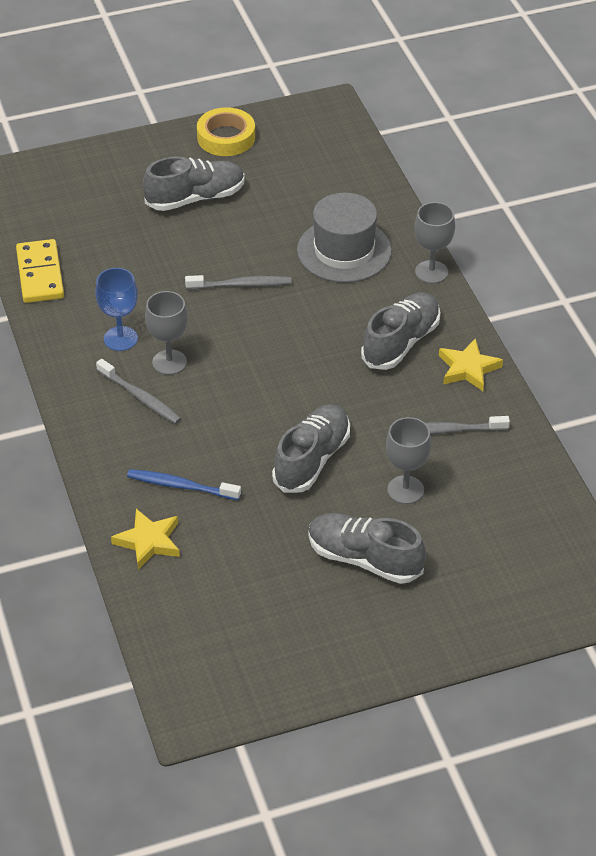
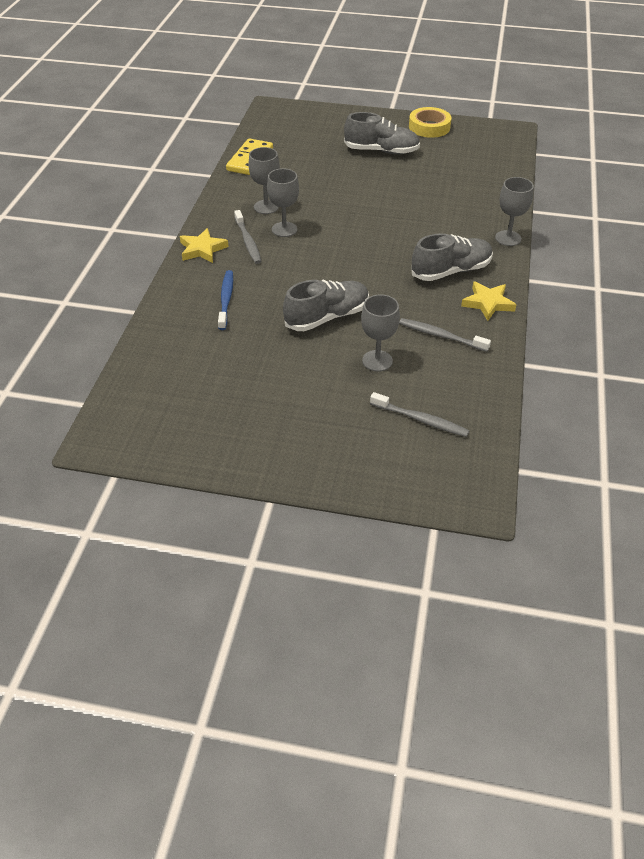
camera: 30 degrees right, 0 degrees up
(120, 338) = (266, 207): blue goblet -> grey goblet
(149, 541) = (175, 323): yellow star -> yellow star (202, 249)
(181, 486) = (226, 299): blue toothbrush -> blue toothbrush turned 45 degrees clockwise
(241, 285) = (369, 204): grey toothbrush -> grey toothbrush (421, 420)
(344, 251) = (455, 207): grey hat -> none
(364, 559) = (309, 393): grey shoe -> none

